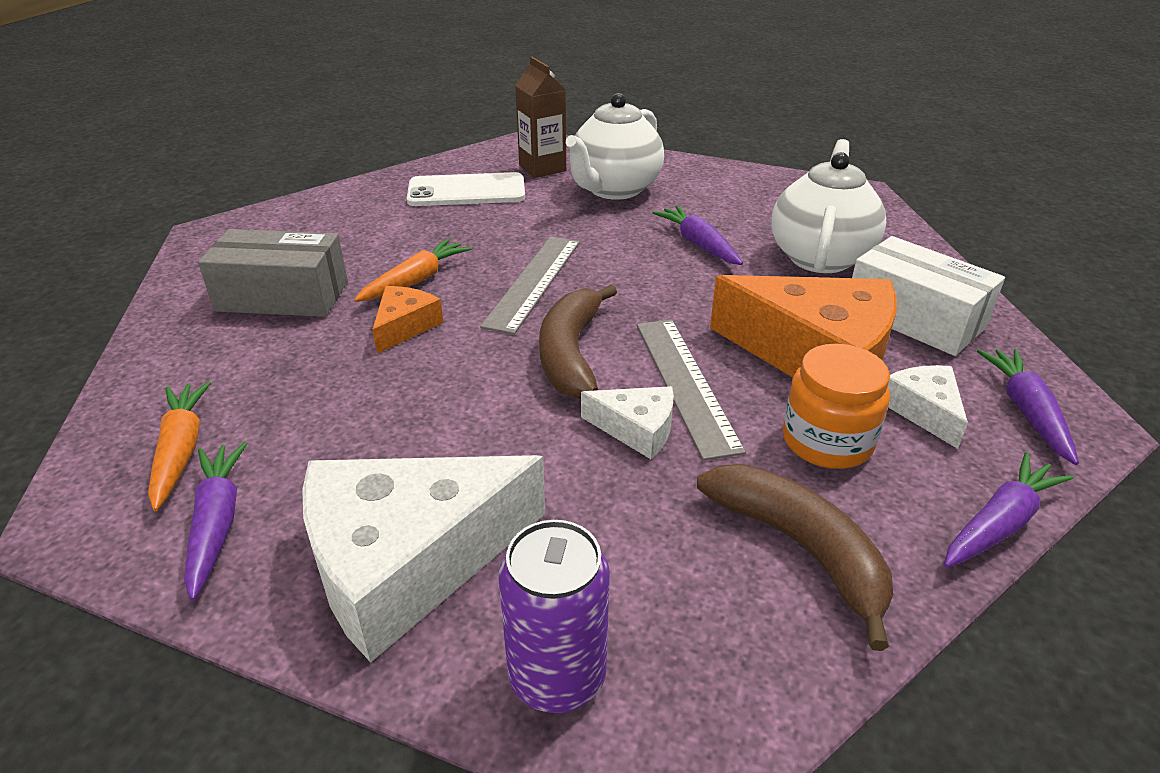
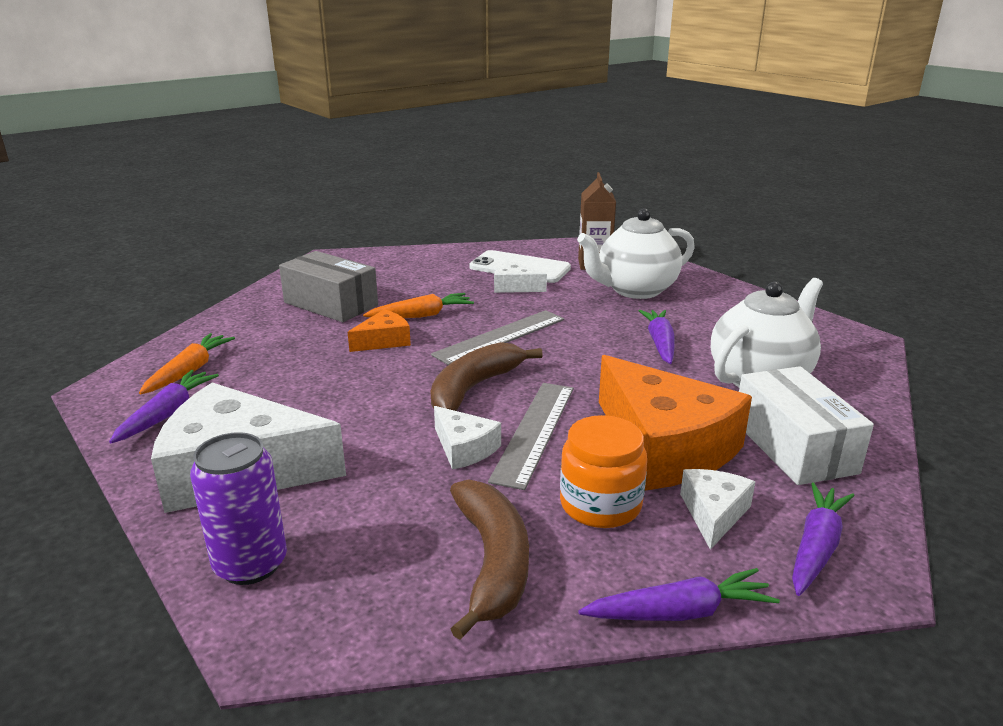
camera: 30 degrees right, 10 degrees down
(485, 216) = (514, 287): none -> white cheese

